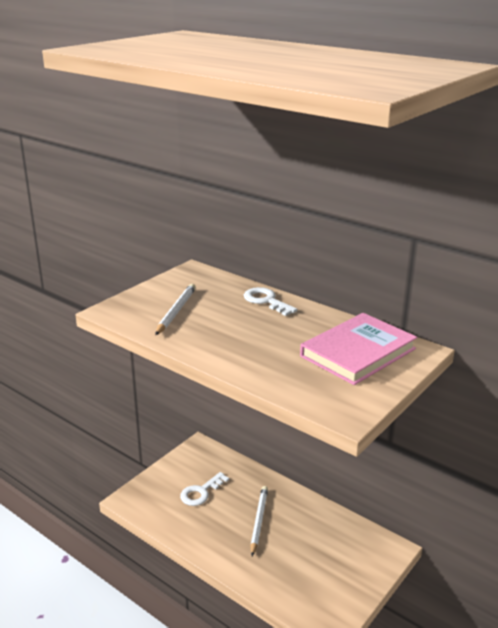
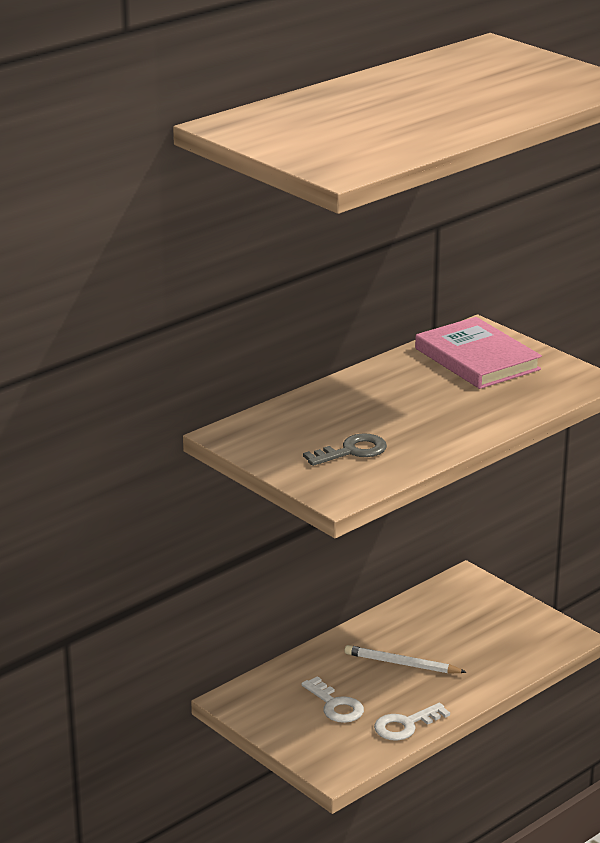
camera: 80 degrees left, 0 degrees up
(176, 311) = (352, 451): white pencil -> grey key
(266, 301) = (340, 394): white key -> white key (406, 725)

